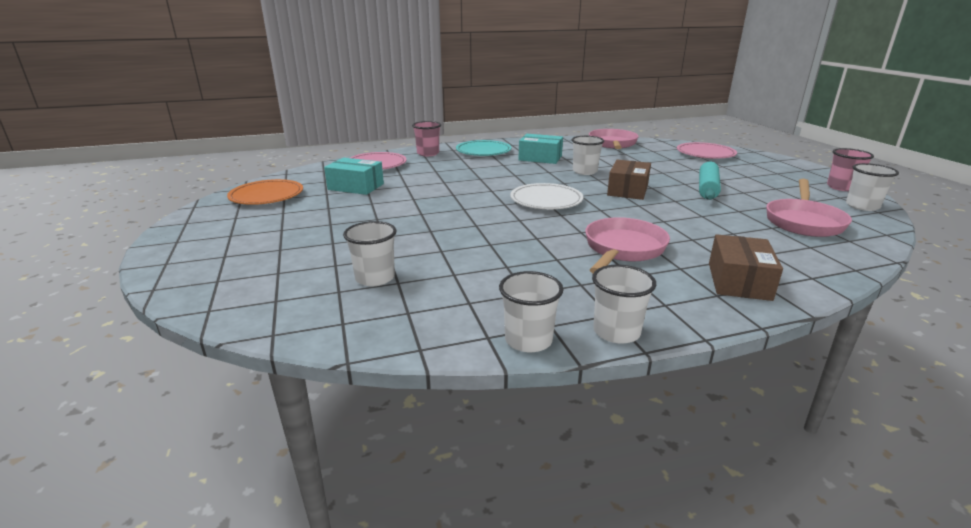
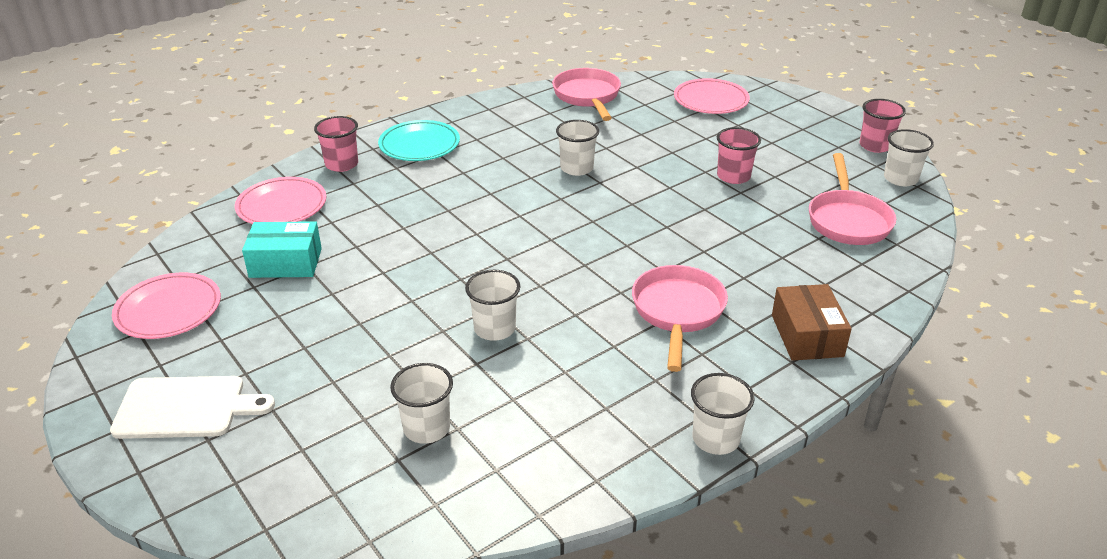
camera: 20 degrees left, 10 degrees up
(228, 239) = (186, 407): none -> white cutting board
(267, 196) = (168, 310): orange plate -> pink plate
(528, 340) = (638, 473): white cup -> white cup (494, 329)
(540, 158) = (505, 147): turquoise box -> none
(546, 200) = (555, 240): white plate -> none
(627, 190) = (643, 198): brown box -> none
(707, 188) = (733, 176): turquoise rolling pin -> pink cup

